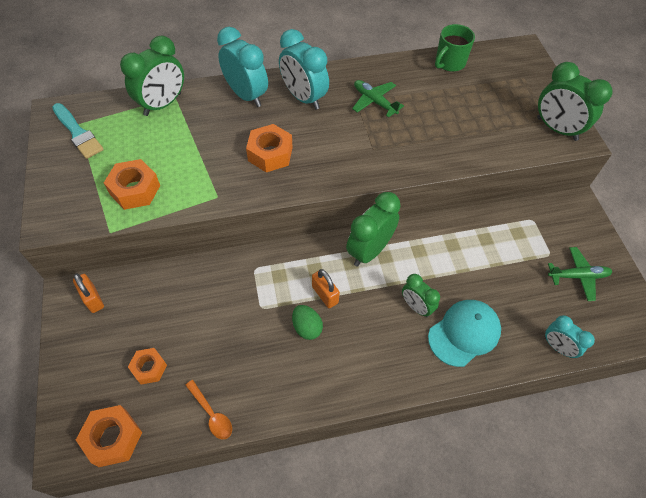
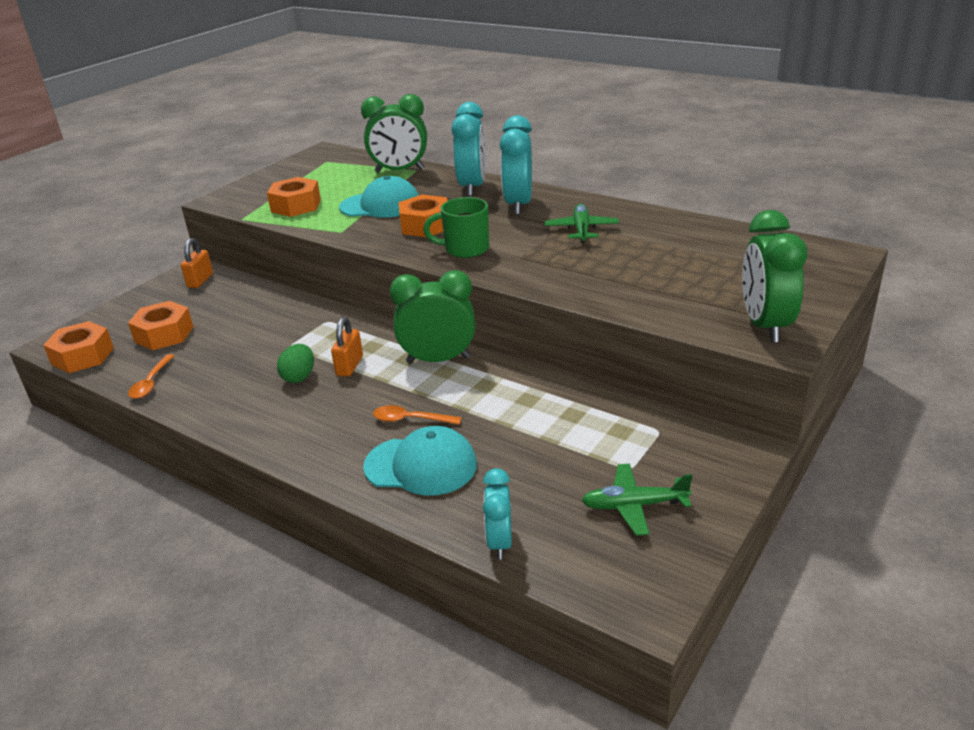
camera: 50 degrees right, 25 degrees down
(78, 133) = (317, 165): turquoise brush -> none
(149, 368) = (164, 334): orange nut -> orange nut, size x1.53
(205, 151) = (380, 205): none -> turquoise cap
(416, 307) = (410, 420): green clock -> orange spoon
(449, 63) = (719, 233): green mug -> green mug (465, 249)
(578, 276) = (633, 506): green plane -> green plane turned 135 degrees clockwise

